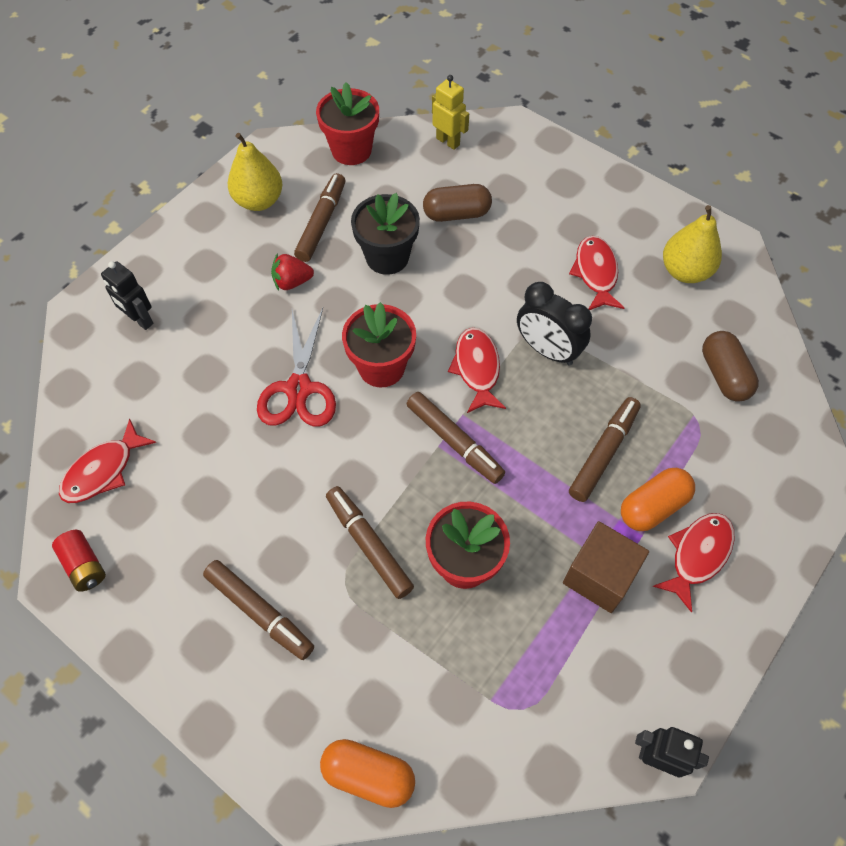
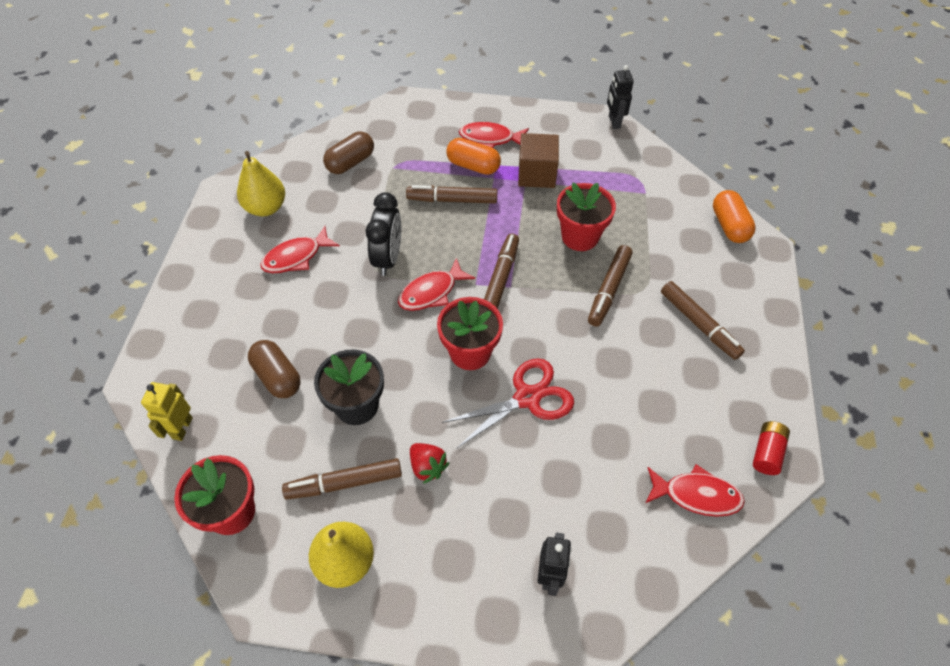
camera: 120 degrees left, 5 degrees down
(260, 612) = (699, 324): brown marker -> brown marker turned 135 degrees clockwise

